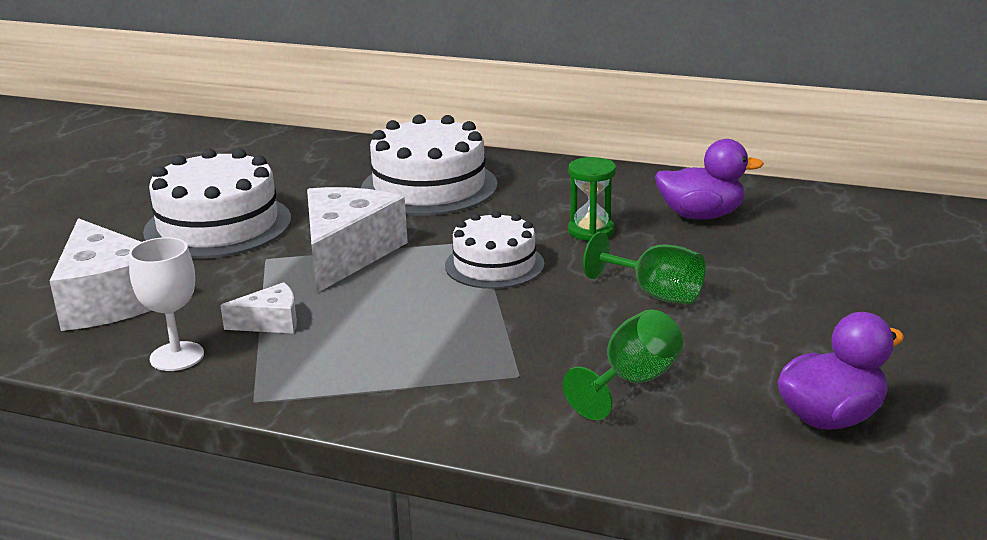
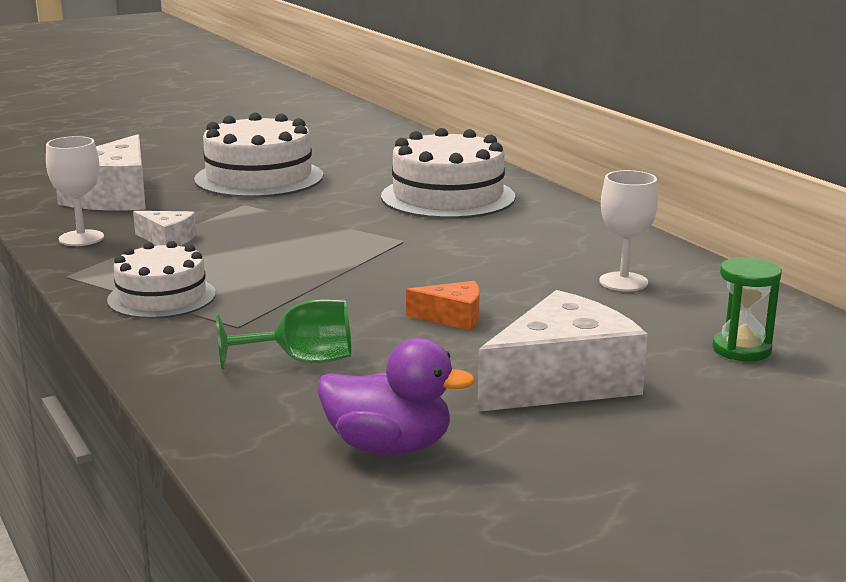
camera: 40 degrees right, 5 degrees down
(347, 254) = (298, 218): white cheese -> white cheese (562, 381)
(494, 265) = (379, 258): white cake -> white cake (162, 297)
(591, 231) = (502, 262): green hourglass -> green hourglass (741, 349)
(655, 294) = (452, 317): green goblet -> orange cheese
(701, 215) = (623, 282): purple duck -> white goblet

